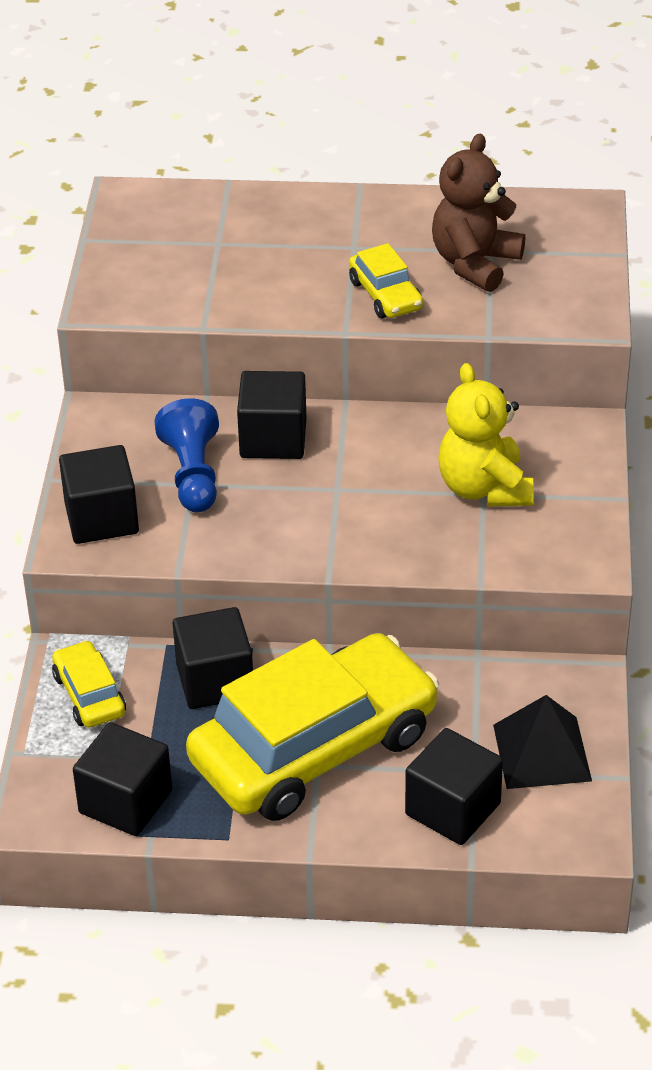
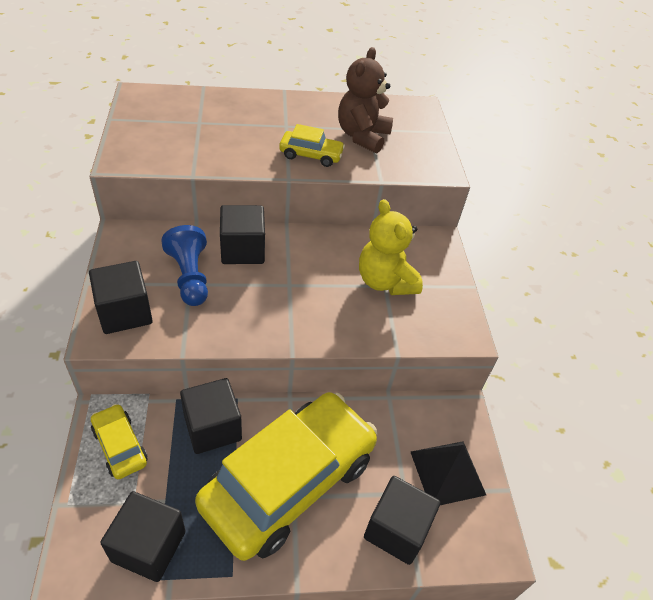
camera: 15 degrees left, 5 degrees up
(385, 295) = (311, 155): yellow car -> yellow car turned 45 degrees counterclockwise

